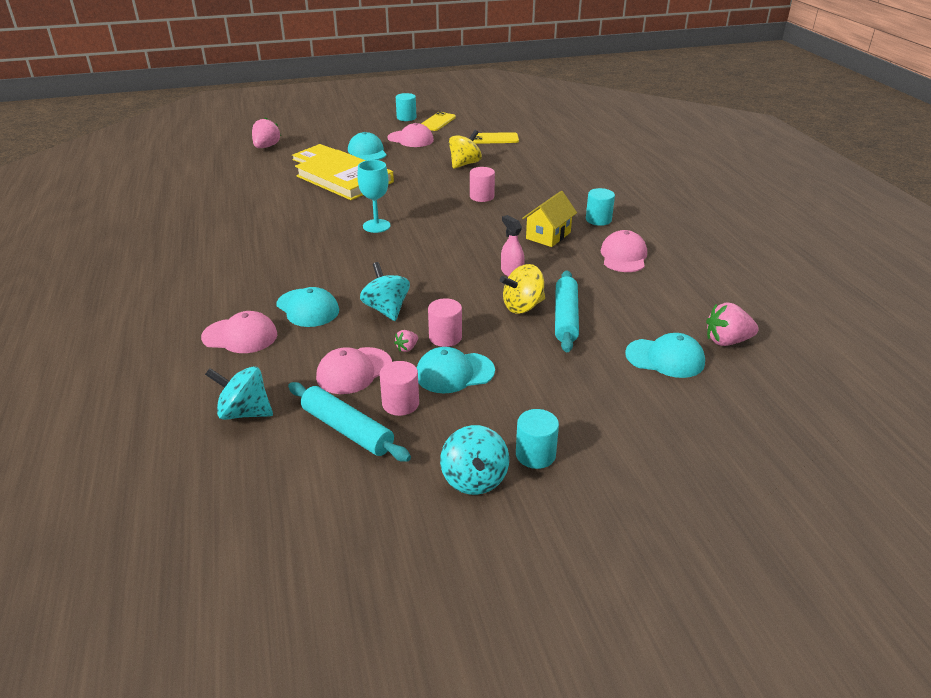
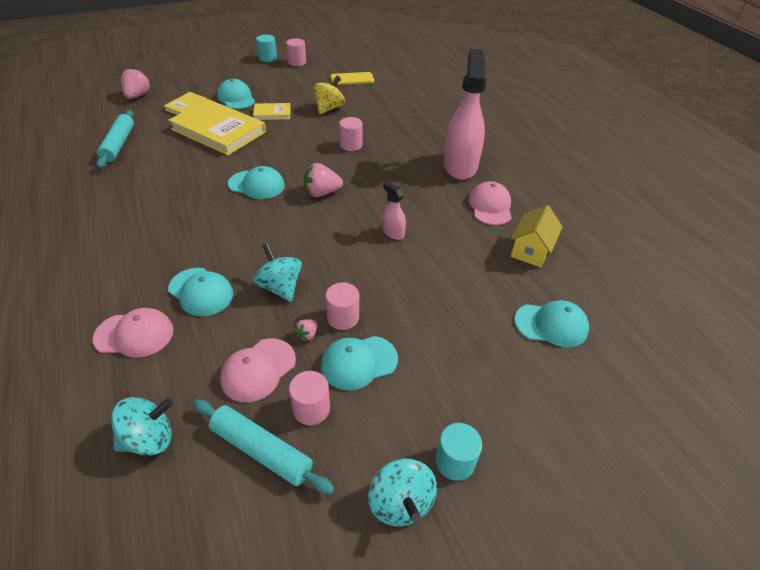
camera: 10 degrees left, 10 degrees up
(244, 412) = (149, 439): turquoise spinning top -> turquoise spinning top turned 150 degrees clockwise
(376, 226) = (256, 185): turquoise goblet -> turquoise cap
(403, 166) = (272, 113): none -> yellow book
(410, 139) = (275, 82): pink cap -> none
(437, 122) = (297, 62): yellow phone -> pink cylinder
(522, 306) = (410, 273): yellow spinning top -> none
(548, 235) = (419, 186): yellow house -> yellow house (531, 250)
(566, 318) = (452, 283): turquoise rolling pin -> turquoise rolling pin (119, 144)
(598, 220) = (460, 166): turquoise cylinder -> pink spray bottle
(727, 341) = (600, 299): pink strawberry -> pink strawberry (322, 193)

